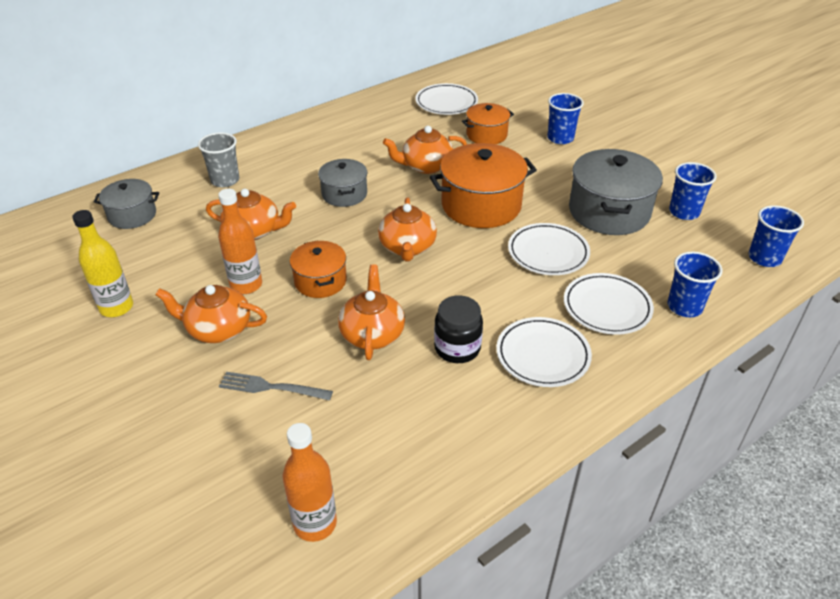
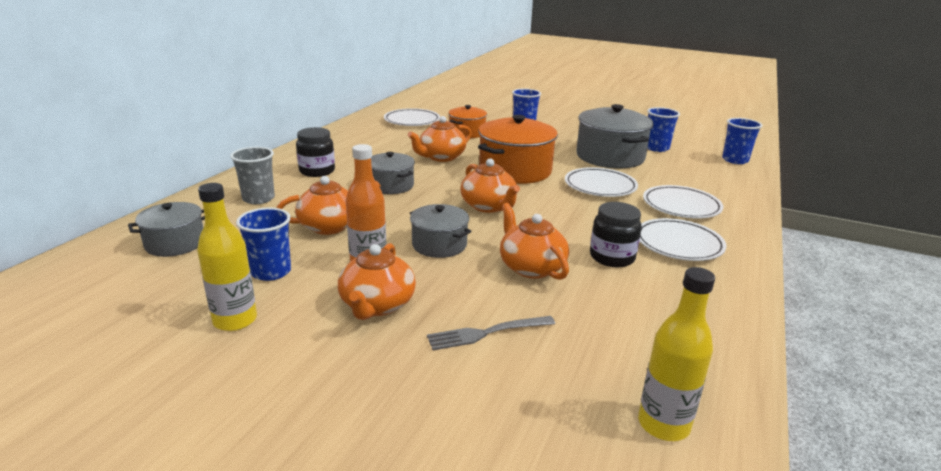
camera: 30 degrees left, 15 degrees down
(218, 329) = (377, 305): orange teapot -> orange teapot turned 60 degrees counterclockwise
(297, 157) = (317, 171): none -> black jar
(315, 523) = (663, 424): orange bottle -> yellow bottle
(320, 281) = (439, 245): orange pot -> grey pot
(684, 307) = (727, 194): blue cup -> blue cup (271, 272)

